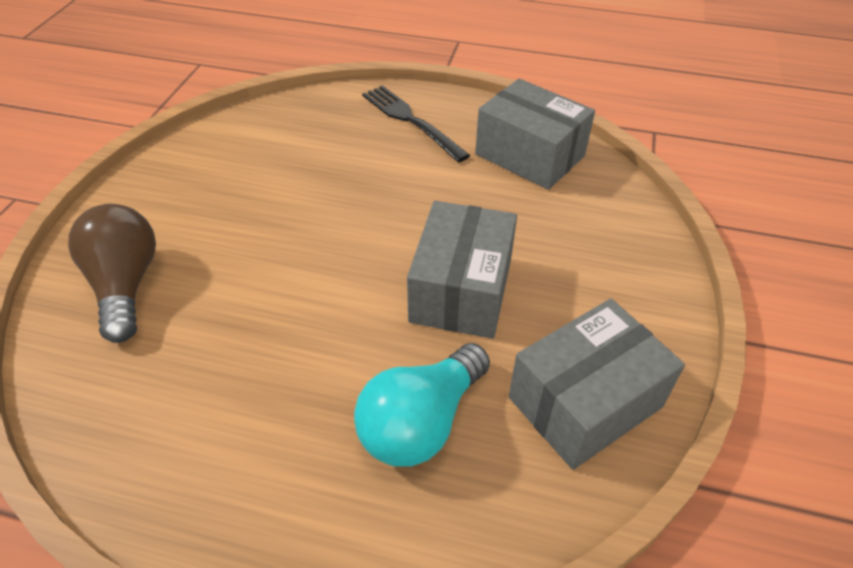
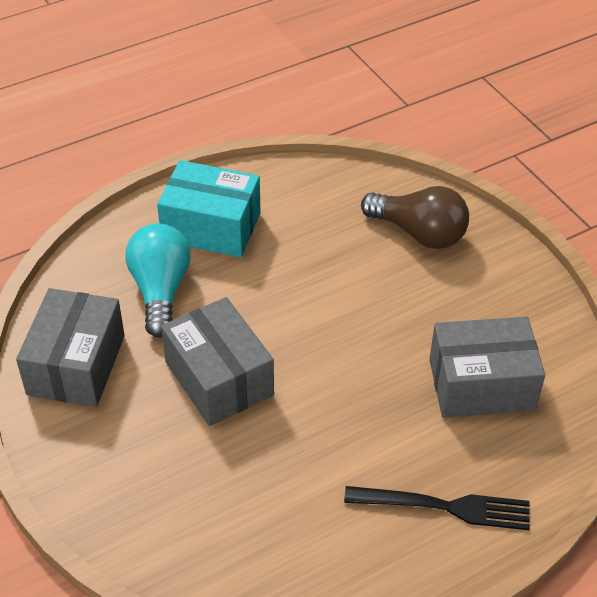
camera: 135 degrees right, 0 degrees up
(277, 463) = (211, 227): none -> turquoise box
(529, 155) = (297, 551): grey box -> grey box (481, 384)

